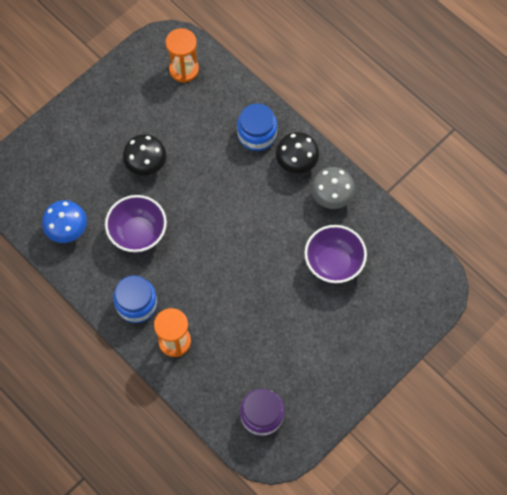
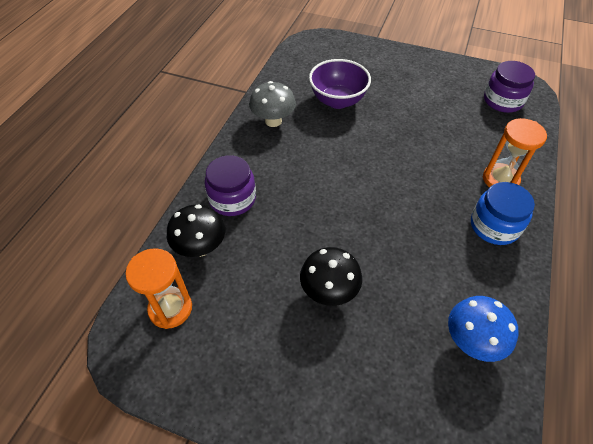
camera: 115 degrees left, 15 degrees down
(138, 233) = (419, 260): purple bowl -> none
(257, 134) = (232, 199): blue jar -> purple jar
(296, 162) = (250, 156): black mushroom -> black mushroom (200, 247)

